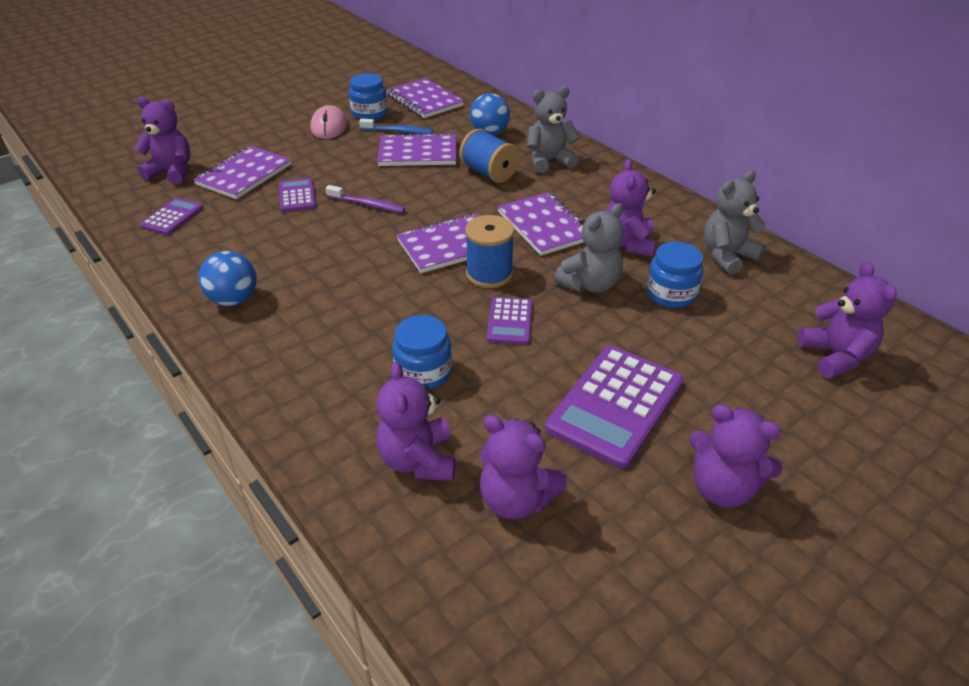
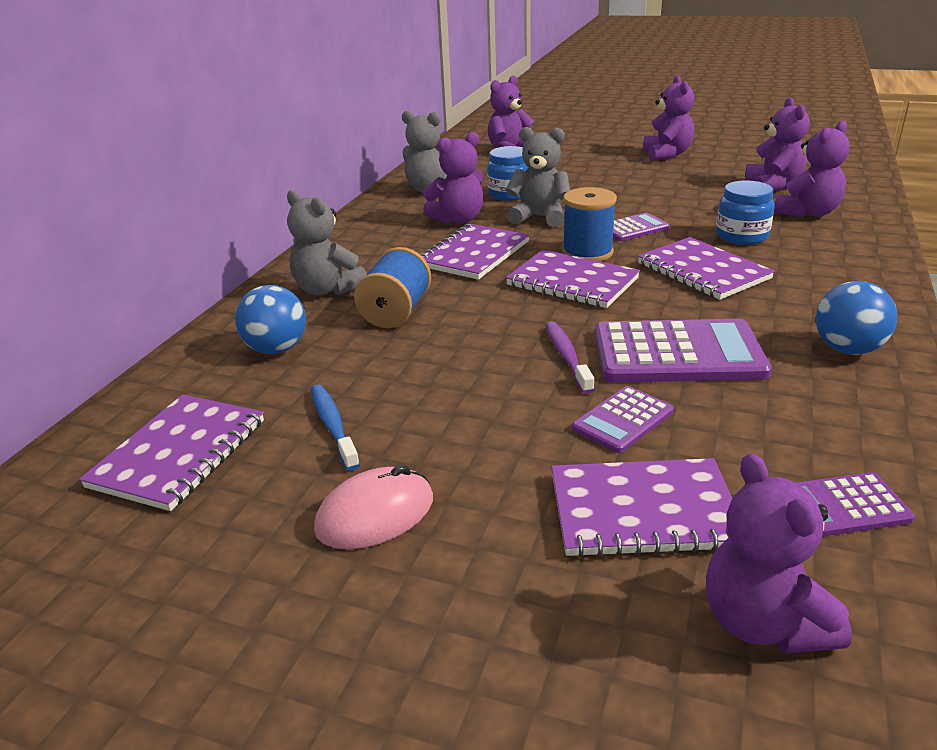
camera: 120 degrees left, 10 degrees down
(369, 113) = (280, 492): blue jar -> none
(418, 153) = (391, 379): purple notebook -> purple notebook (703, 271)
(615, 405) = (654, 183): purple calculator -> purple calculator (678, 353)

